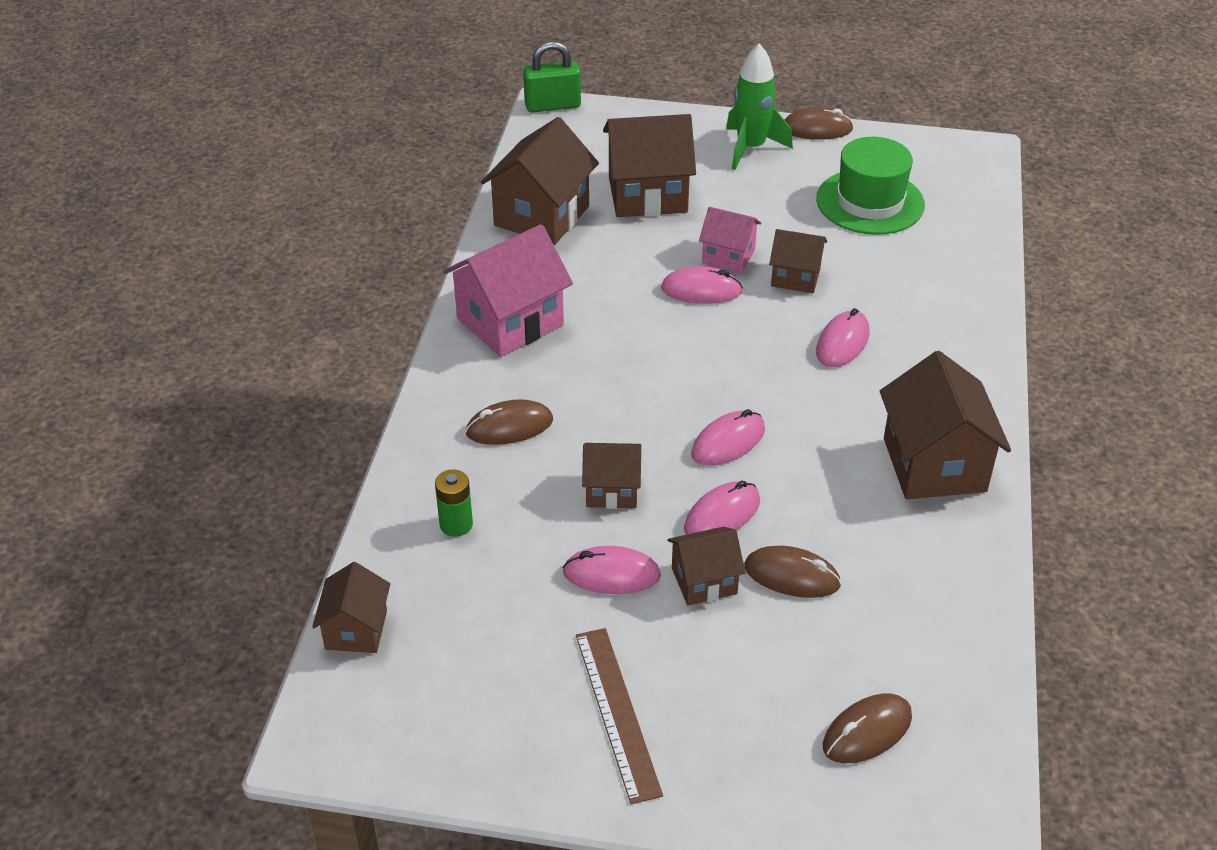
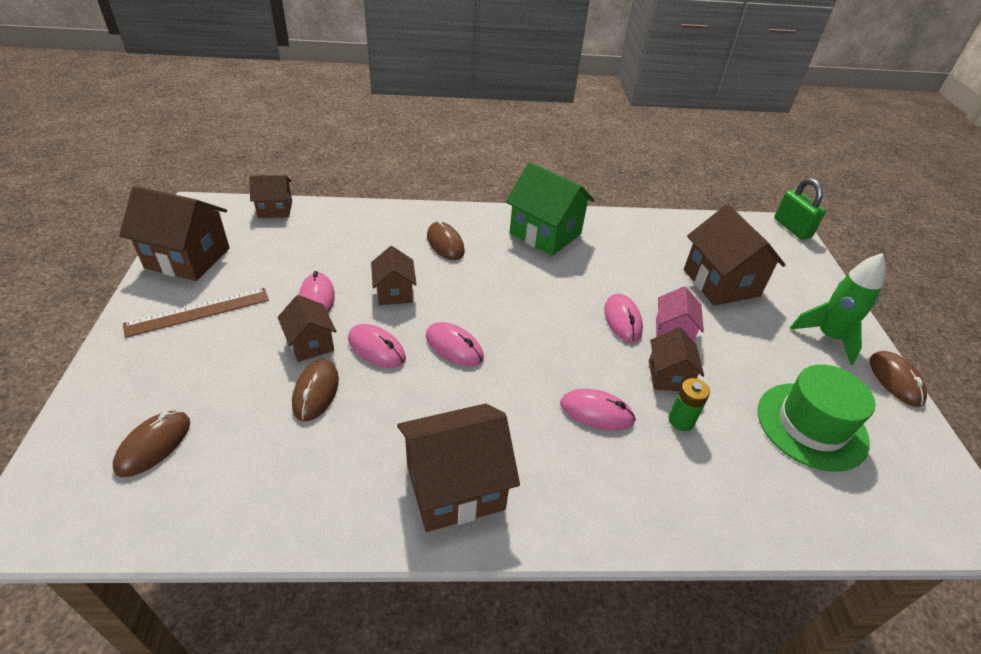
camera: 75 degrees right, 0 degrees up
(456, 524) = (357, 233): green battery -> green battery (681, 420)
(510, 321) = (545, 234): pink house -> green house
(542, 216) = (662, 235): brown house -> brown house (188, 258)
(867, 731) = (154, 445): brown mouse -> brown mouse turned 75 degrees clockwise

